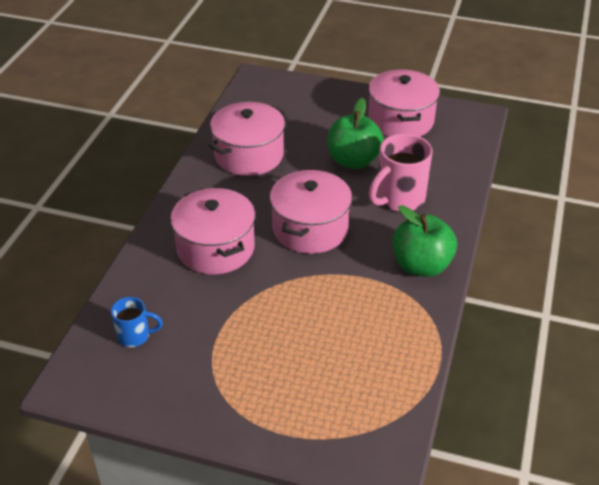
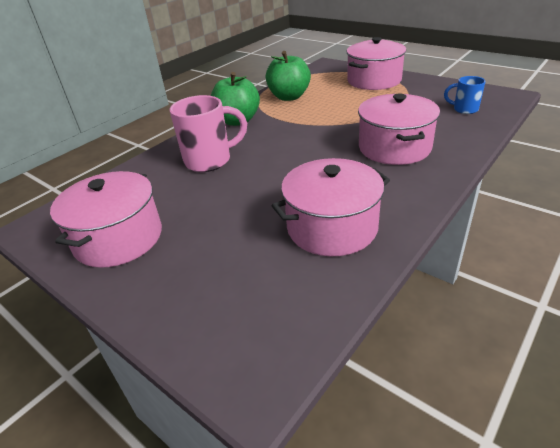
camera: 155 degrees left, 5 degrees down
(310, 228) = (303, 150): pink pot -> pink pot (374, 80)
(353, 161) = (218, 200): green apple -> green apple (289, 97)

